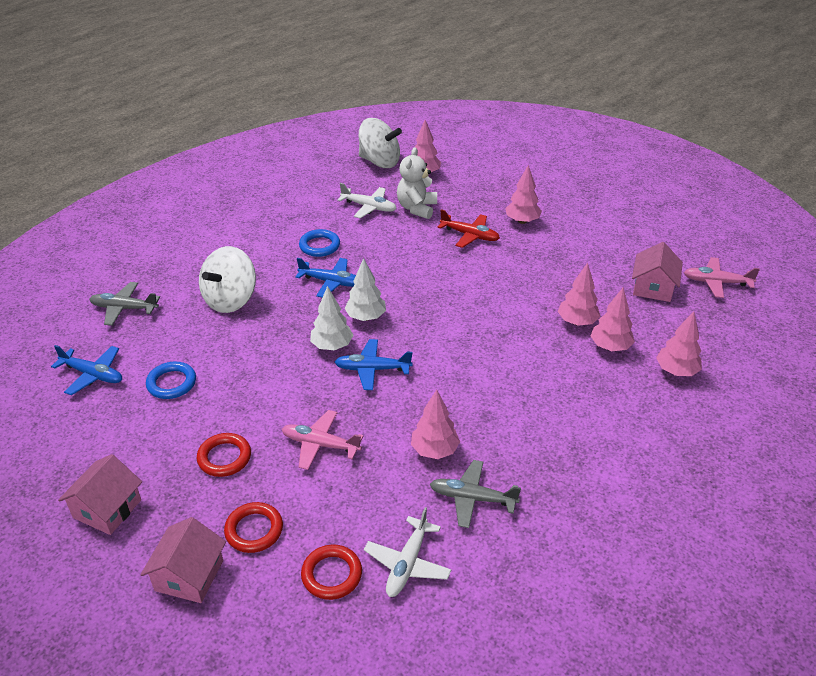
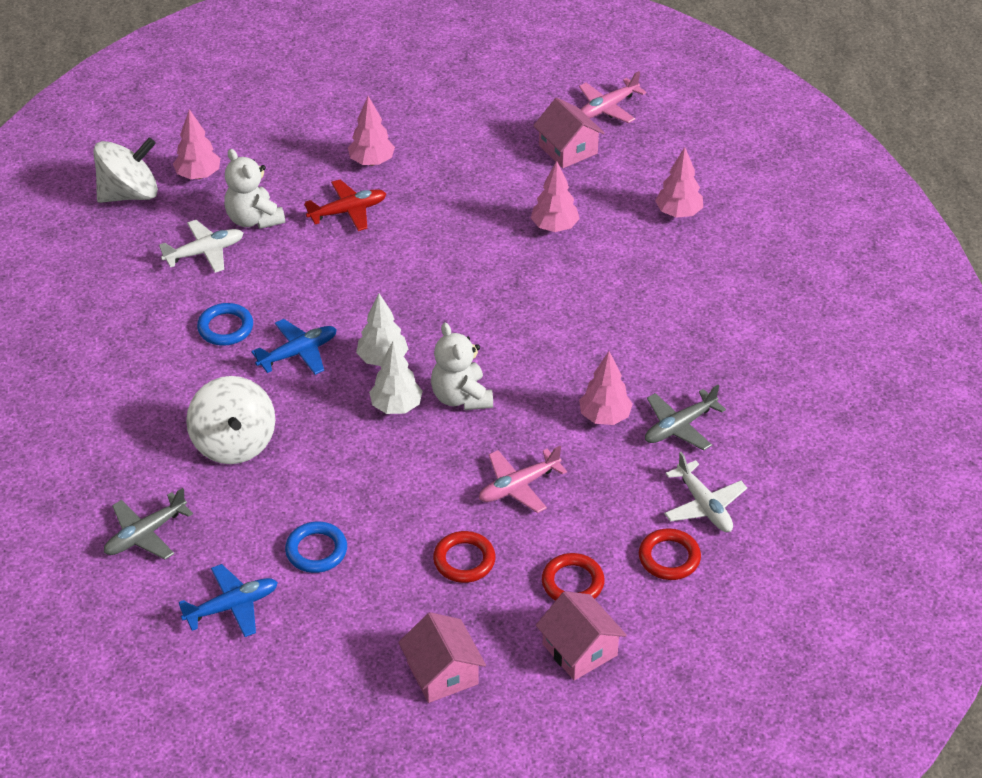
camera: 50 degrees left, 5 degrees up
(372, 369) = (461, 397): blue plane -> white teddy bear
(610, 347) = (608, 229): pink tree -> none

